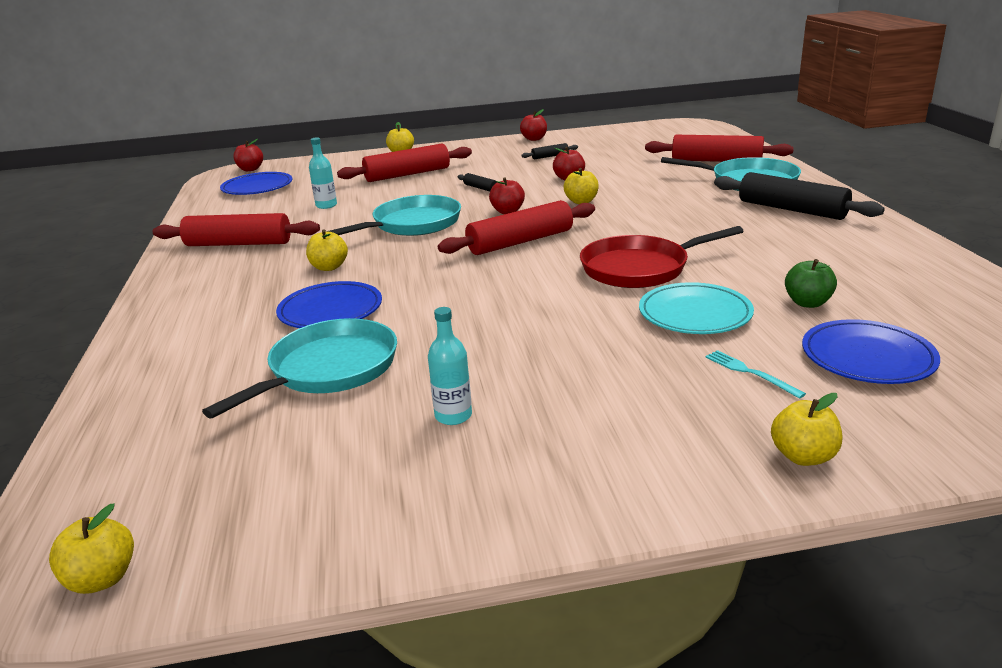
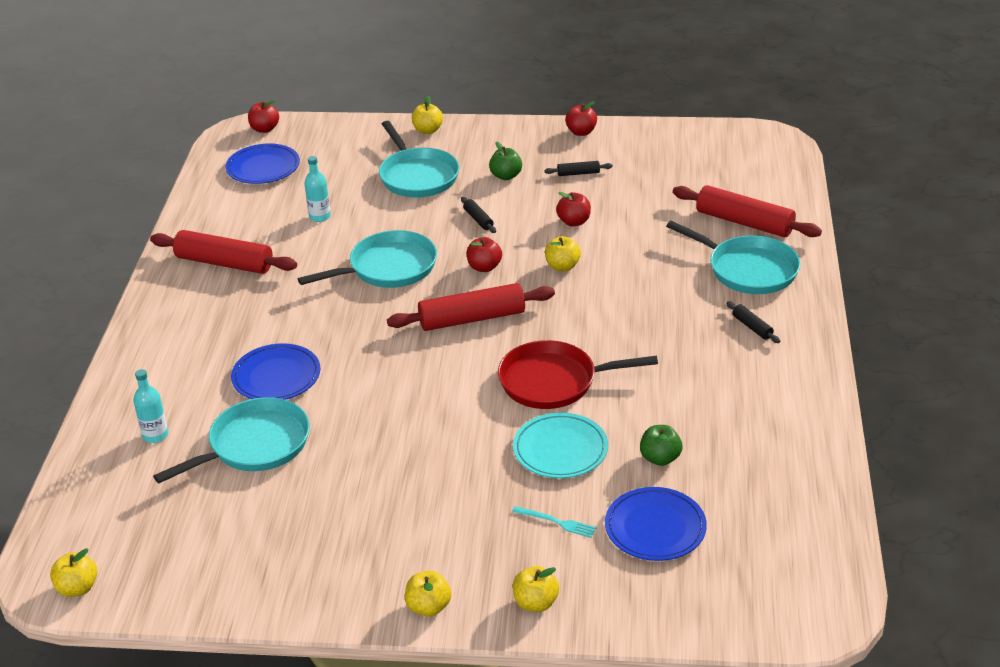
camera: 15 degrees right, 10 degrees up
(329, 267) = (292, 317): yellow apple -> yellow apple (428, 607)
(407, 174) = (417, 176): red rolling pin -> turquoise pan
(453, 416) = (325, 512): turquoise bottle -> turquoise bottle (155, 435)
(488, 165) = (506, 176): none -> green apple
(750, 373) = (556, 522): turquoise fork -> turquoise fork turned 135 degrees clockwise
(792, 209) = (752, 327): black rolling pin -> black rolling pin, size x0.45

